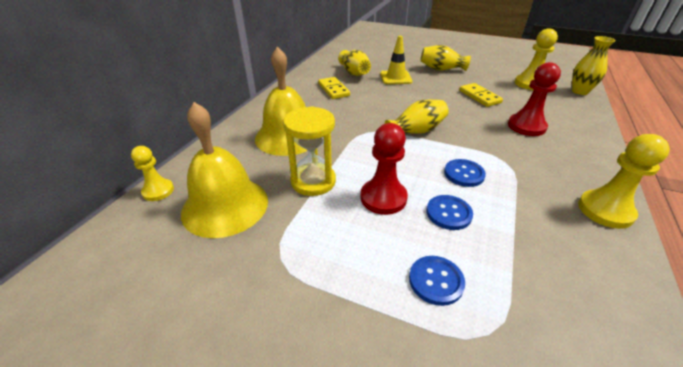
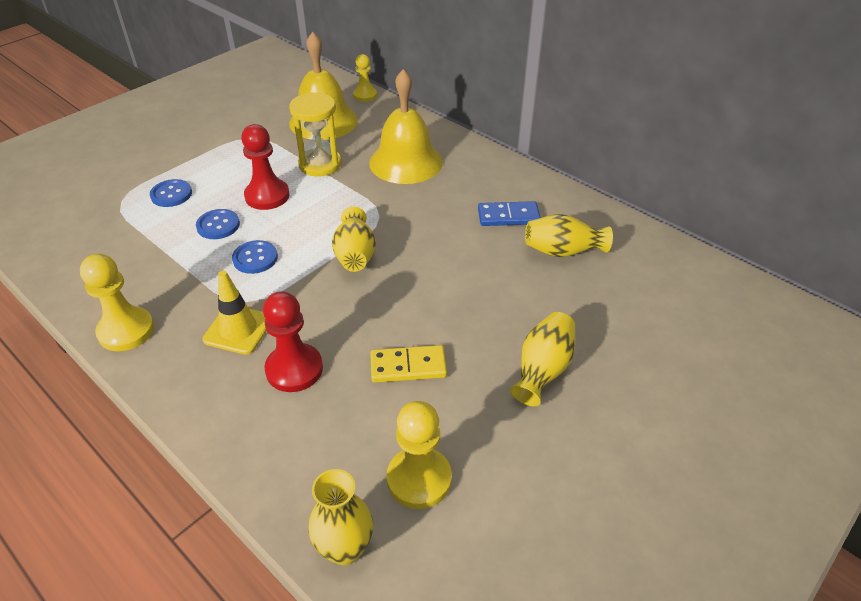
camera: 110 degrees right, 5 degrees up
(333, 90) = (508, 216): yellow domino -> blue domino
(395, 78) = (526, 293): yellow traffic cone -> yellow traffic cone (238, 329)

